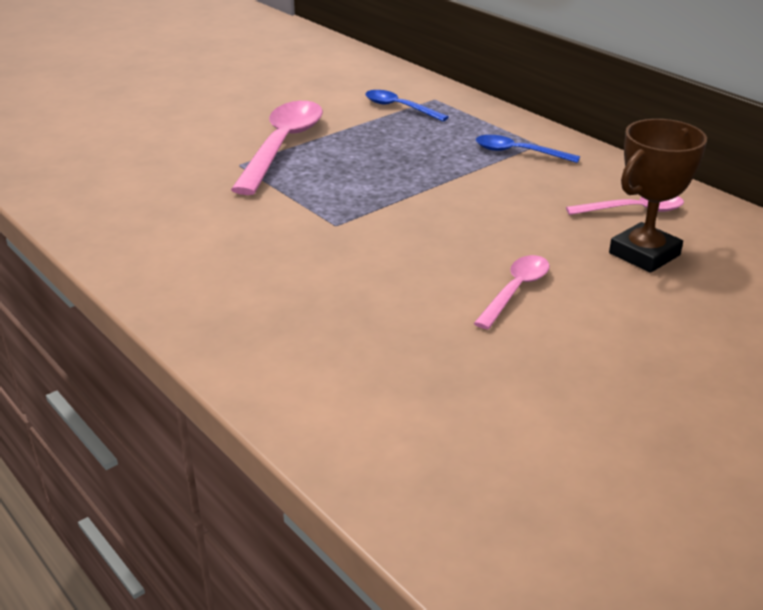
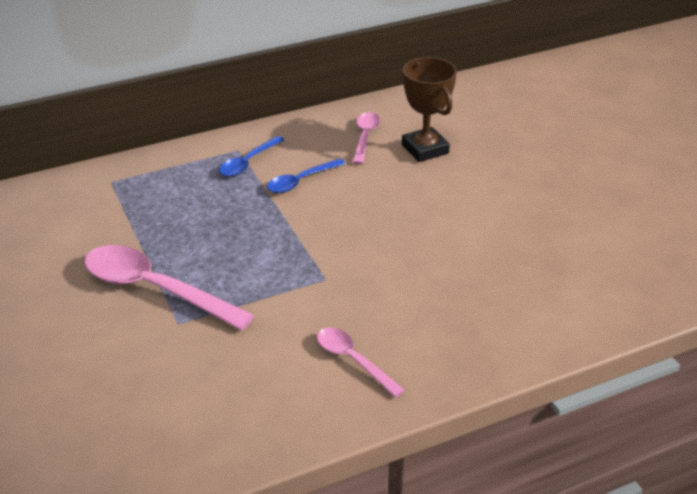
camera: 75 degrees left, 5 degrees up
(399, 108) = (116, 205): blue spoon -> blue spoon (300, 181)
(516, 290) = (453, 211): pink spoon -> pink spoon (353, 360)

